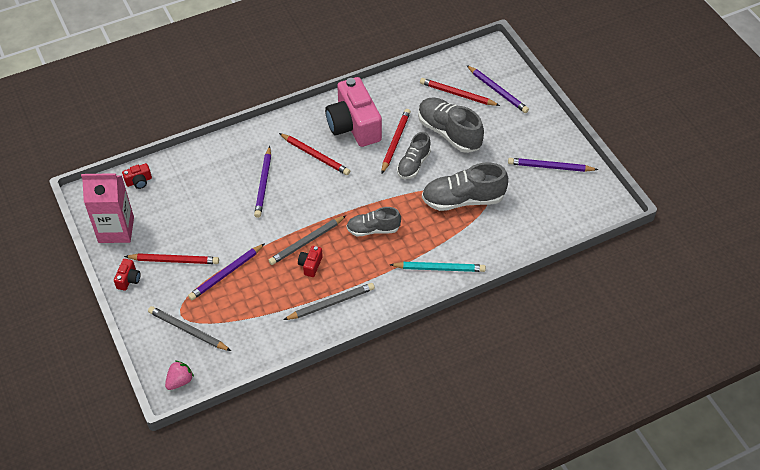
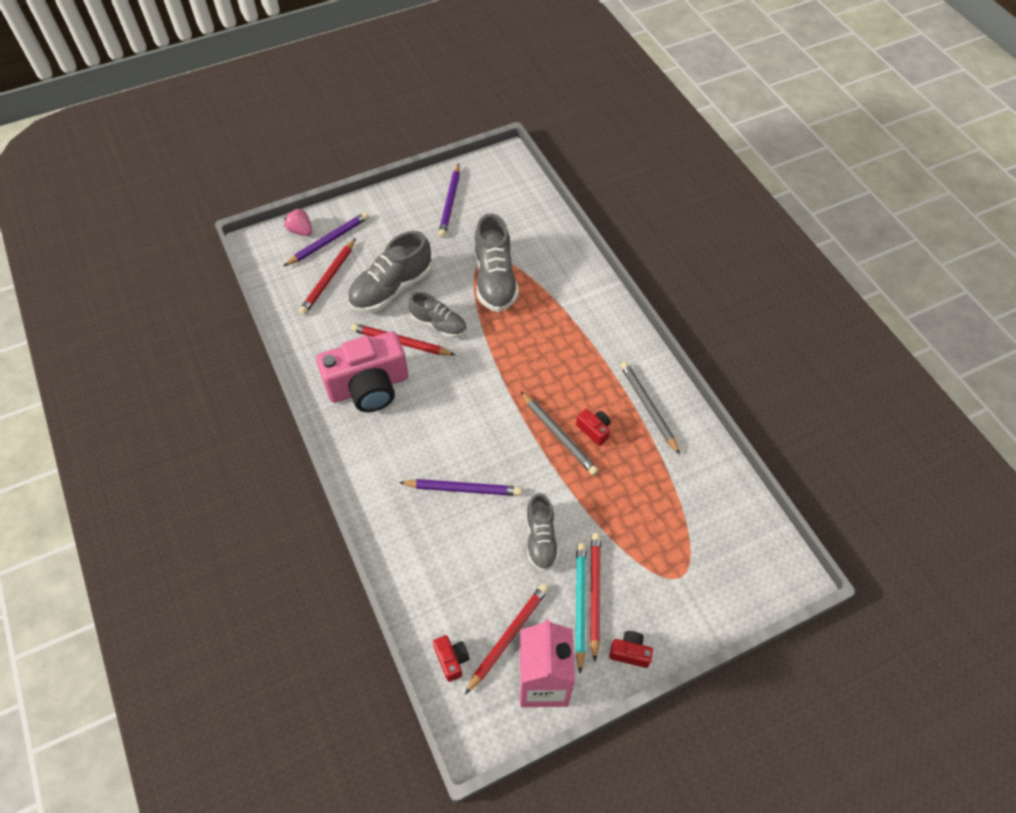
camera: 90 degrees left, 5 degrees up
(180, 381) = (779, 568): pink strawberry -> pink strawberry (301, 231)
(188, 330) = (704, 565): grey pencil -> none
(226, 274) = (613, 525): purple pencil -> none
(310, 265) = (594, 430): red camera -> red camera turned 150 degrees counterclockwise
(315, 156) = (417, 429): red pencil -> red pencil (508, 636)
(373, 229) = (538, 365): grey shoe -> grey shoe (540, 539)
(439, 268) = (592, 304): turquoise pencil -> turquoise pencil (580, 604)

